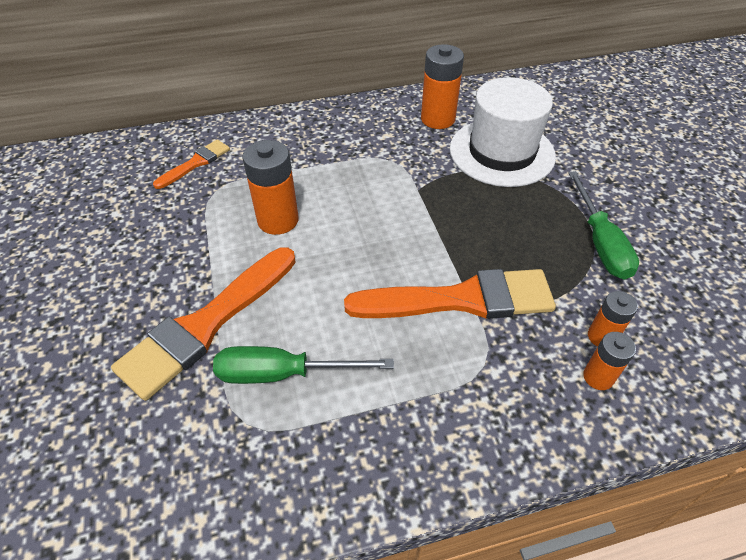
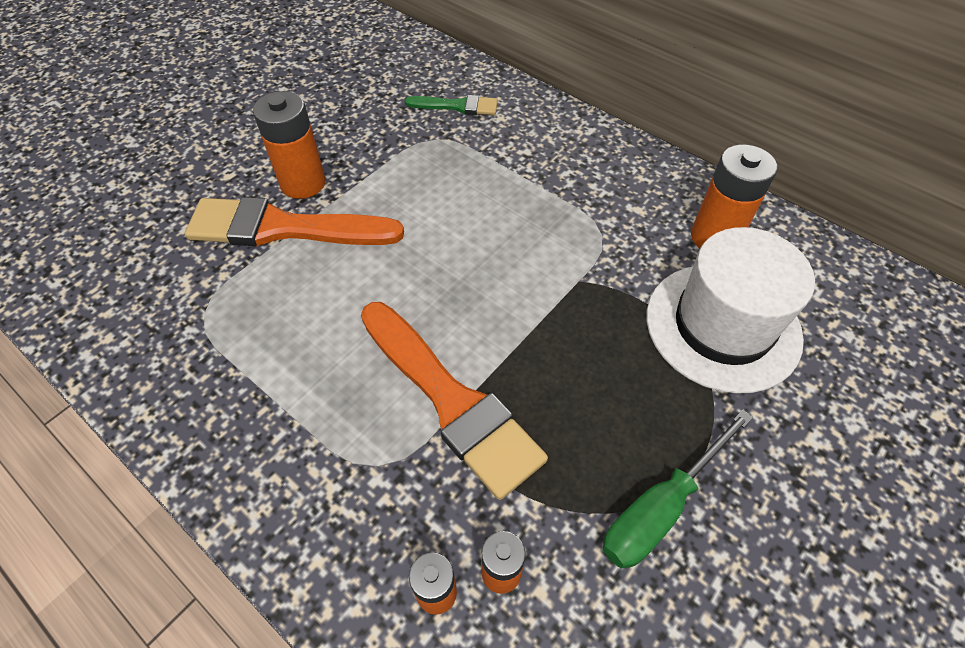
camera: 55 degrees right, 5 degrees up
(196, 163) = (457, 106): orange brush -> green brush
(278, 220) = (437, 200): orange battery -> orange battery (303, 183)
(283, 373) = (267, 308): green screwdriver -> none

